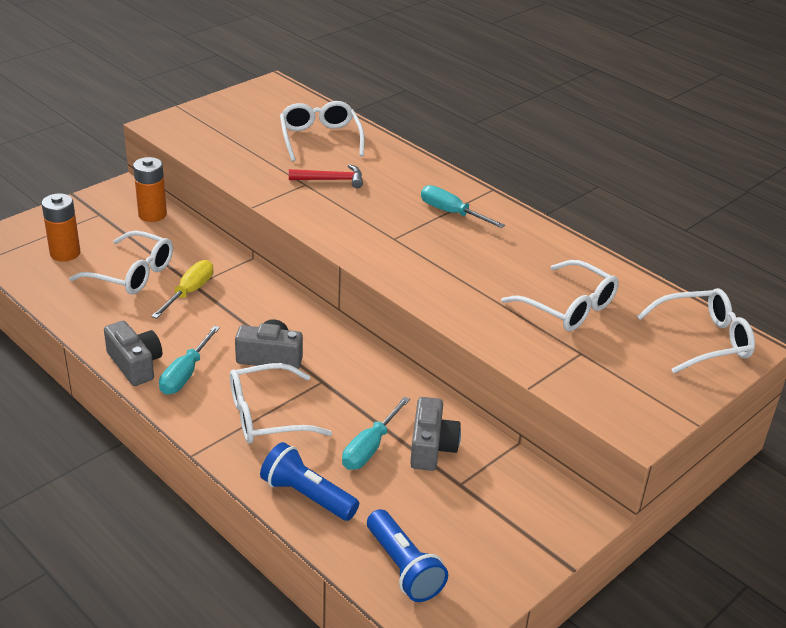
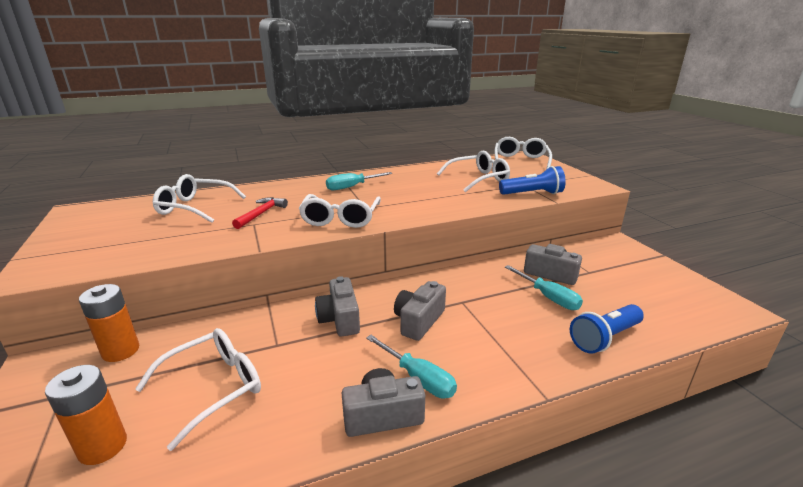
camera: 65 degrees left, 10 degrees down
(190, 292) = (286, 350): yellow screwdriver -> none
(248, 308) = (340, 319): none -> grey camera
(266, 416) = (498, 339): white glasses -> white glasses (340, 218)
(403, 567) = (679, 311): blue flashlight -> blue flashlight (532, 194)

